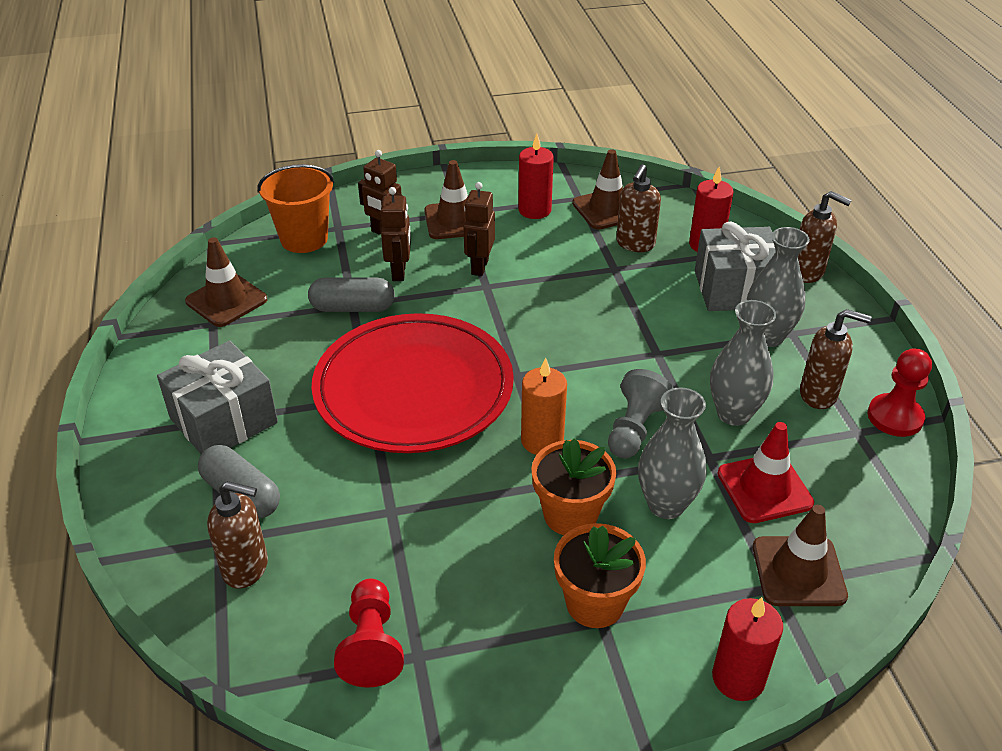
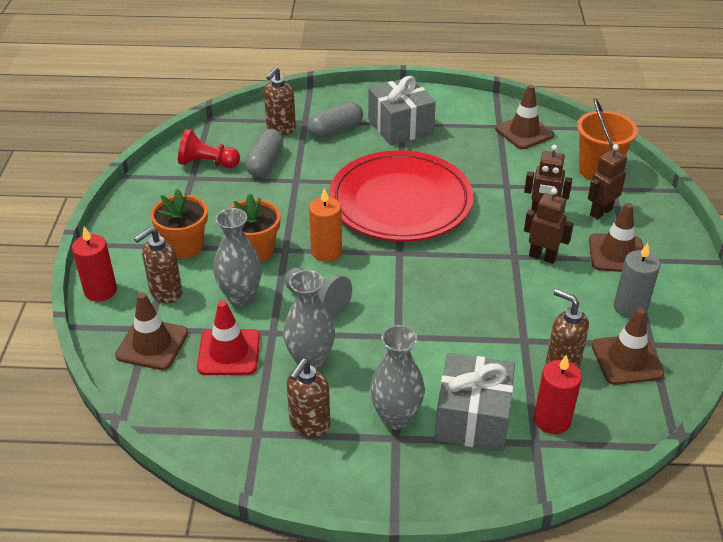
camera: 105 degrees right, 0 degrees up
(353, 308) = (501, 185): grey capsule -> grey capsule (265, 162)
(534, 210) = (630, 307): red candle -> grey candle
(807, 273) = (487, 489): brown soap dispenser -> brown soap dispenser (165, 293)
(895, 417) = (261, 468): red pawn -> none

